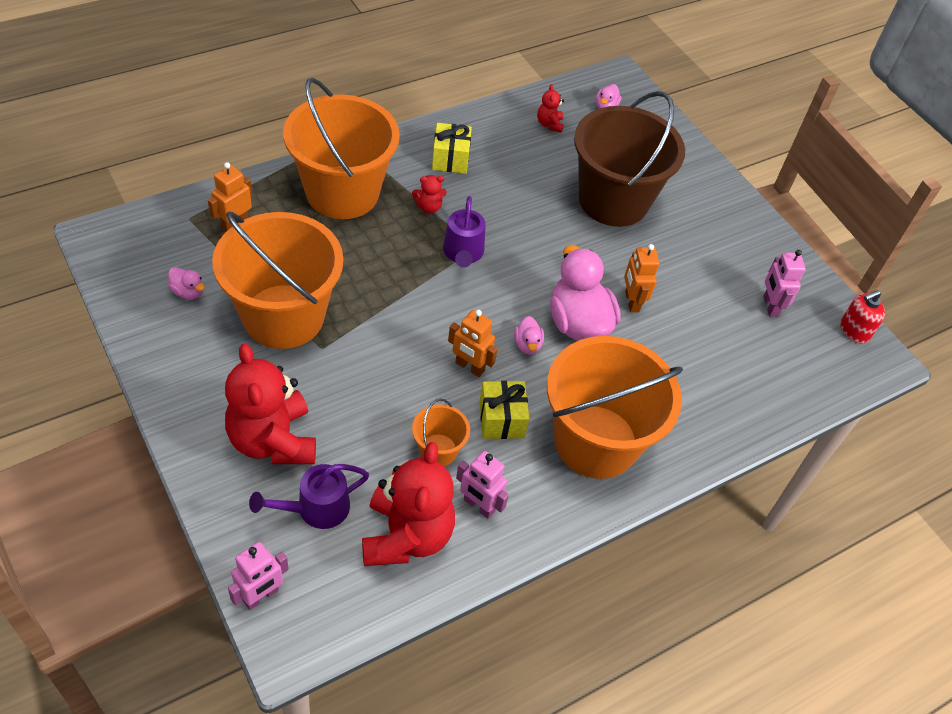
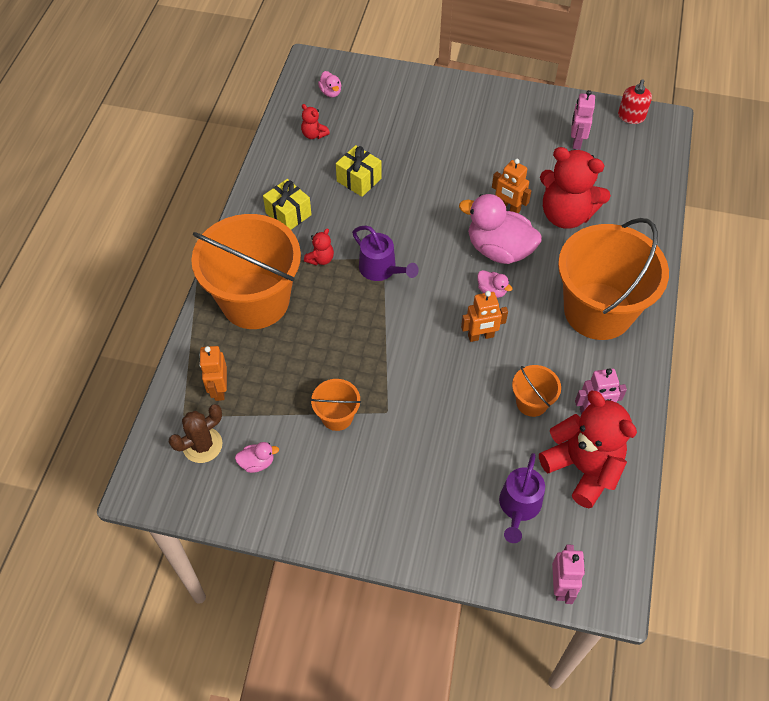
camera: 40 degrees left, 5 degrees up
(172, 247) = (202, 445): none -> brown cactus
(273, 440) = (441, 496): red teddy bear -> red teddy bear (566, 215)
(283, 316) = (337, 416): orange bucket -> orange bucket, size x0.44
(501, 419) = (538, 349): yellow gift -> yellow gift (359, 180)
(613, 200) = (416, 152): brown bucket -> none
(770, 306) = (576, 141): pink robot -> pink robot turned 60 degrees clockwise

